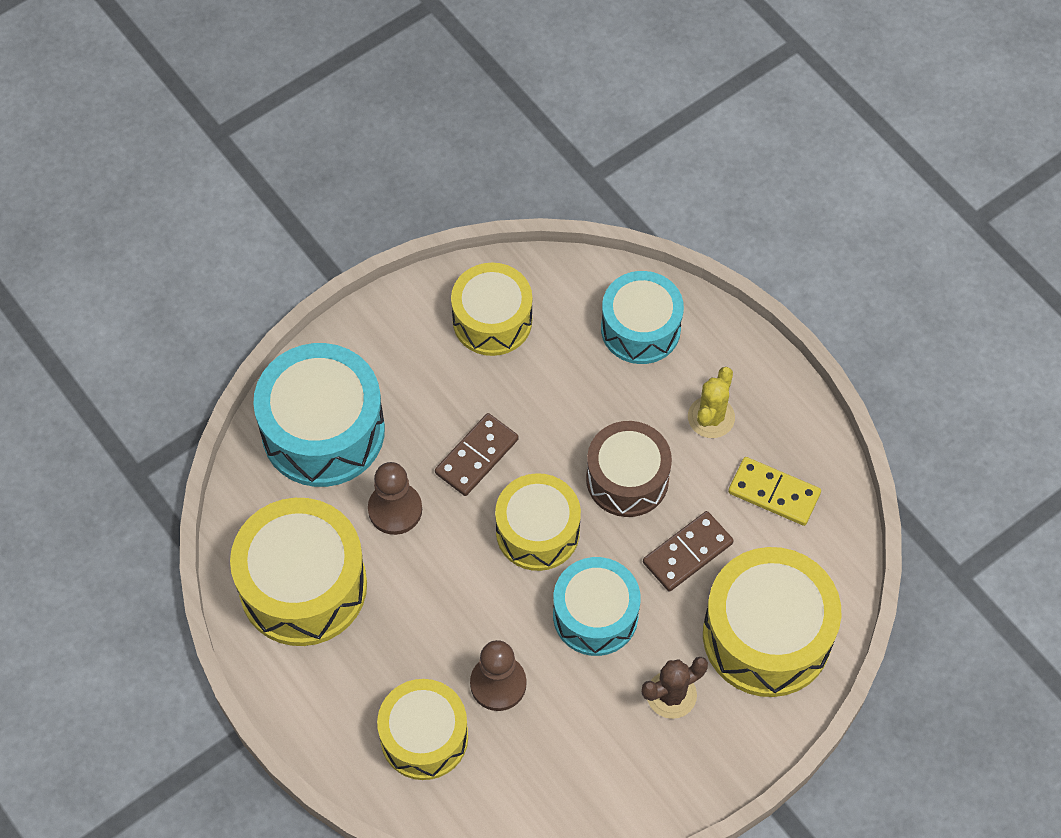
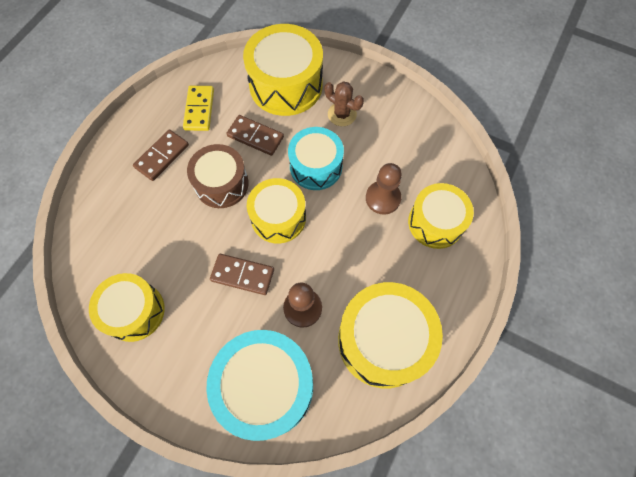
camera: 115 degrees left, 5 degrees up
(640, 328) = (111, 217): turquoise drum -> none
(711, 417) = (162, 156): yellow cactus -> brown domino

